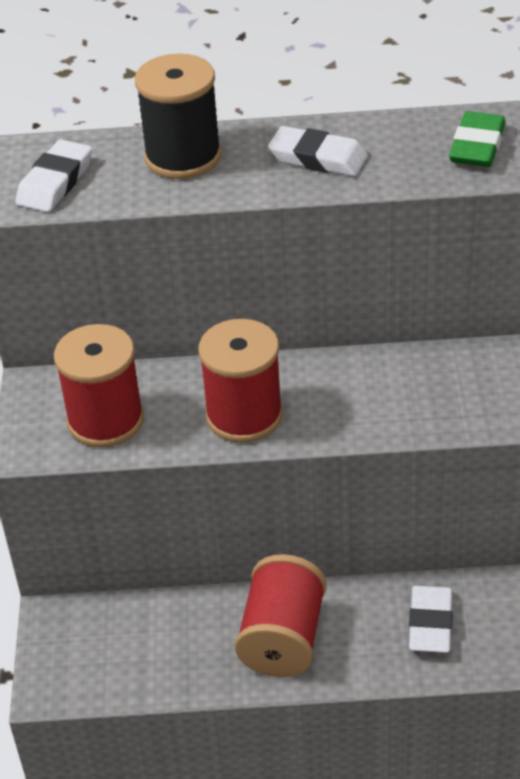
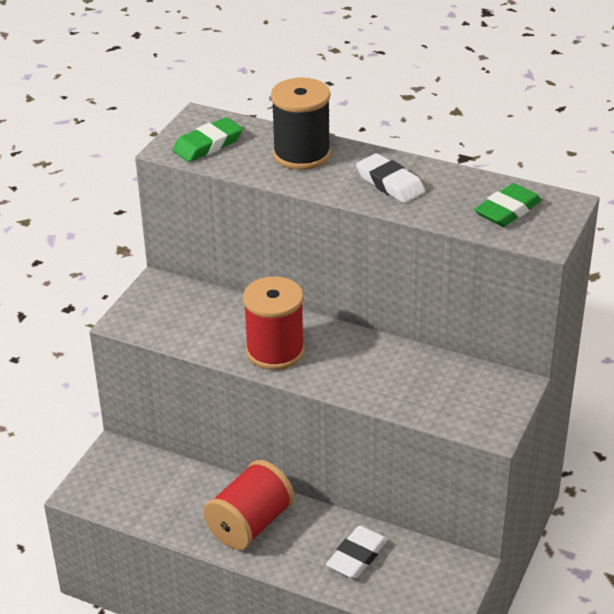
camera: 25 degrees right, 5 degrees down
(55, 182) = (208, 145): white eraser -> green eraser
(105, 420) = (184, 322): red spool -> none

